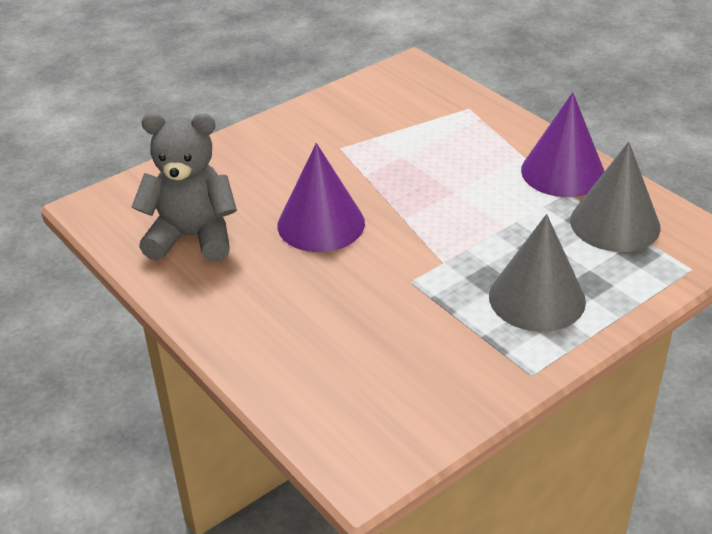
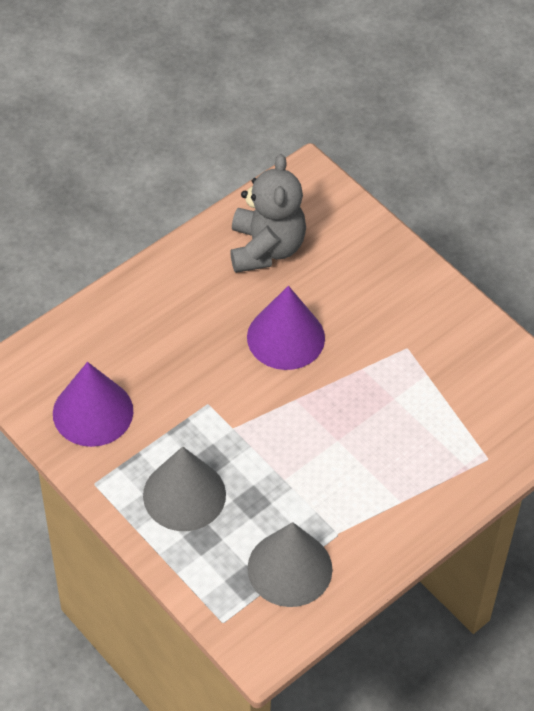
camera: 85 degrees right, 15 degrees up
(563, 172) = (373, 533): purple cone -> purple cone (93, 412)

